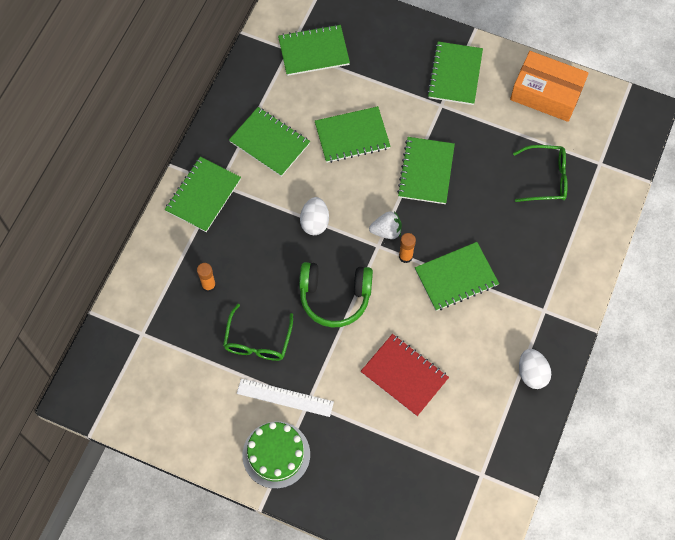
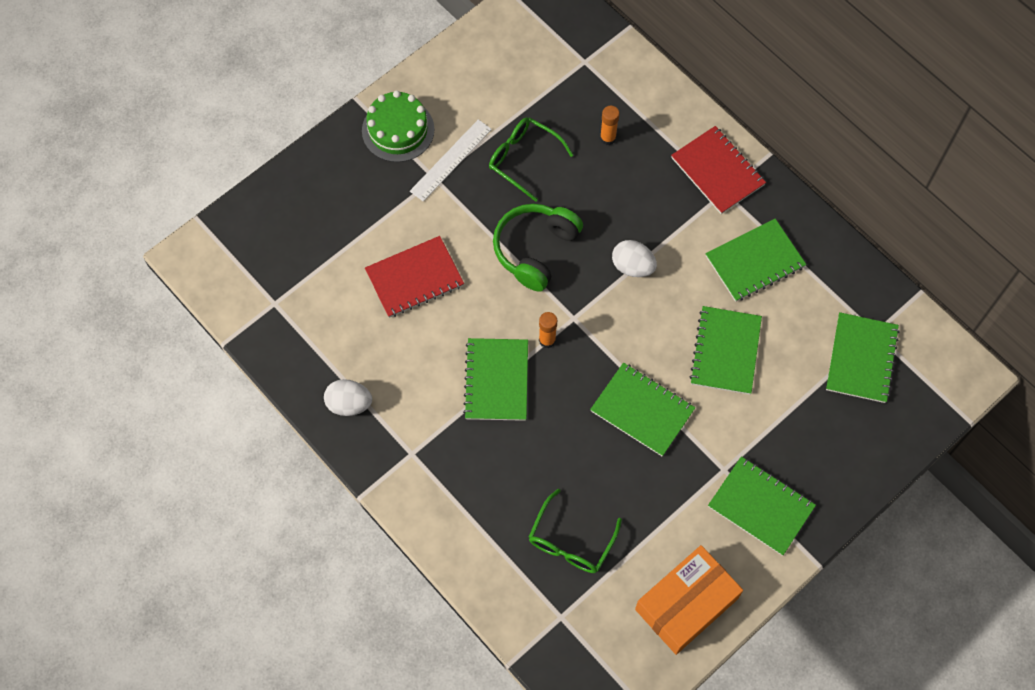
camera: 115 degrees right, 0 degrees up
(203, 195) = (717, 171): green notebook -> red notebook
(386, 231) = (587, 334): white strawberry -> none

